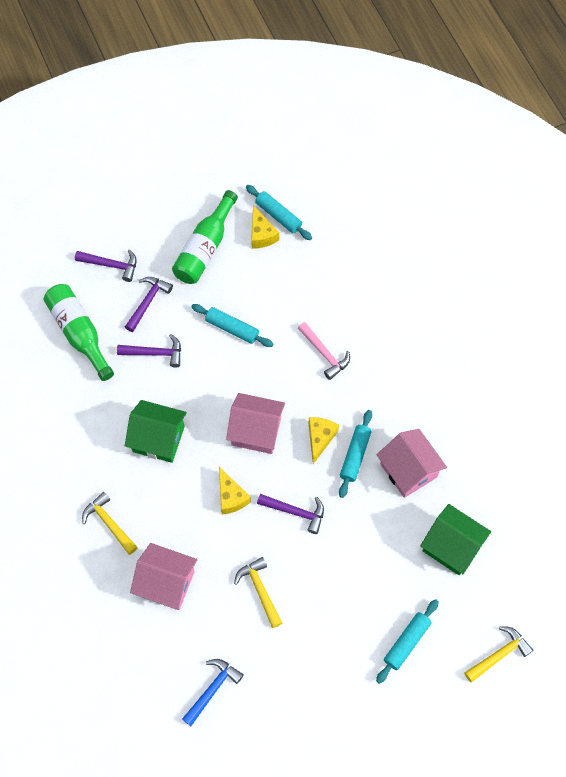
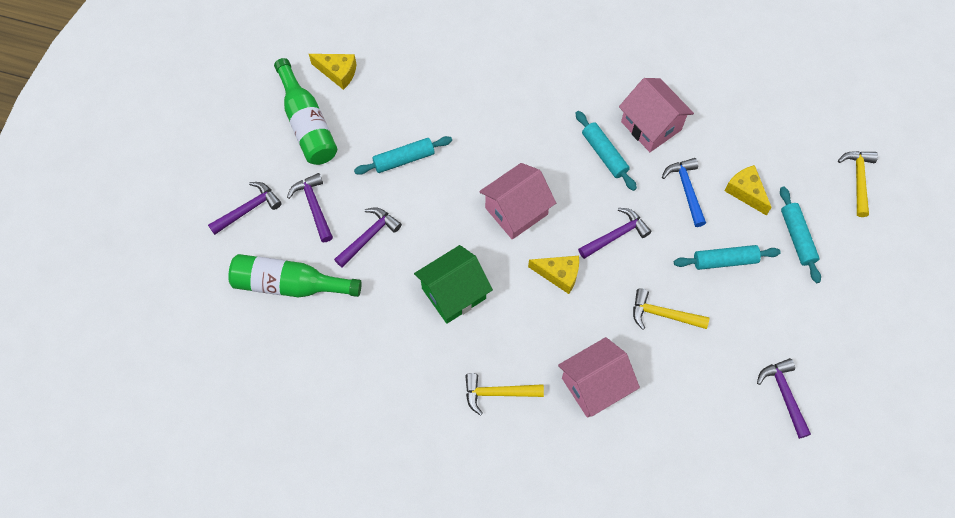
camera: 50 degrees left, 0 degrees up
(213, 689) = (722, 418): blue hammer -> blue hammer (686, 189)
(267, 721) = (784, 394): none -> purple hammer
(278, 216) = (333, 48): turquoise rolling pin -> turquoise rolling pin (724, 260)
(320, 438) = (566, 168): yellow cheese -> yellow cheese (745, 192)
(324, 354) = (493, 108): pink hammer -> none
(408, 470) = (651, 126): pink house -> pink house turned 45 degrees clockwise
(451, 546) = (741, 145): green house -> none

